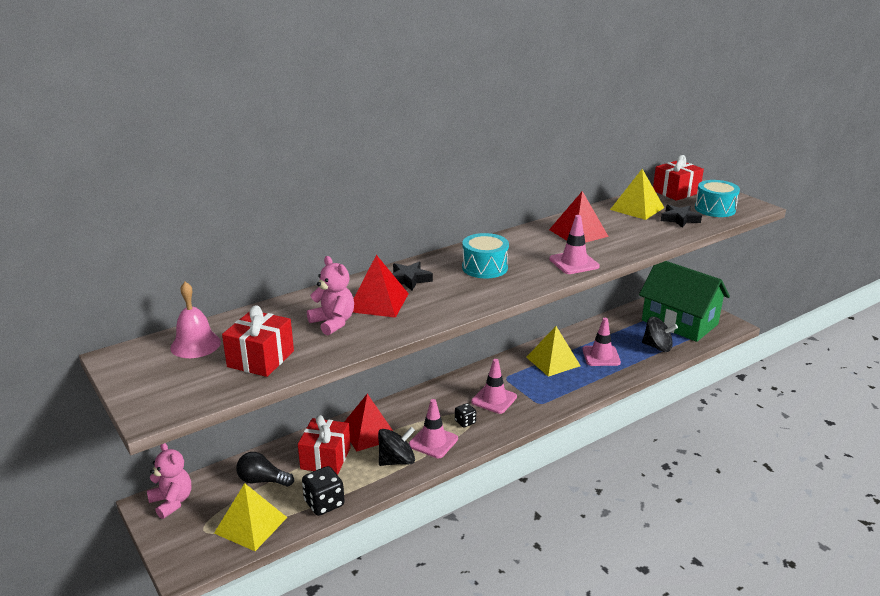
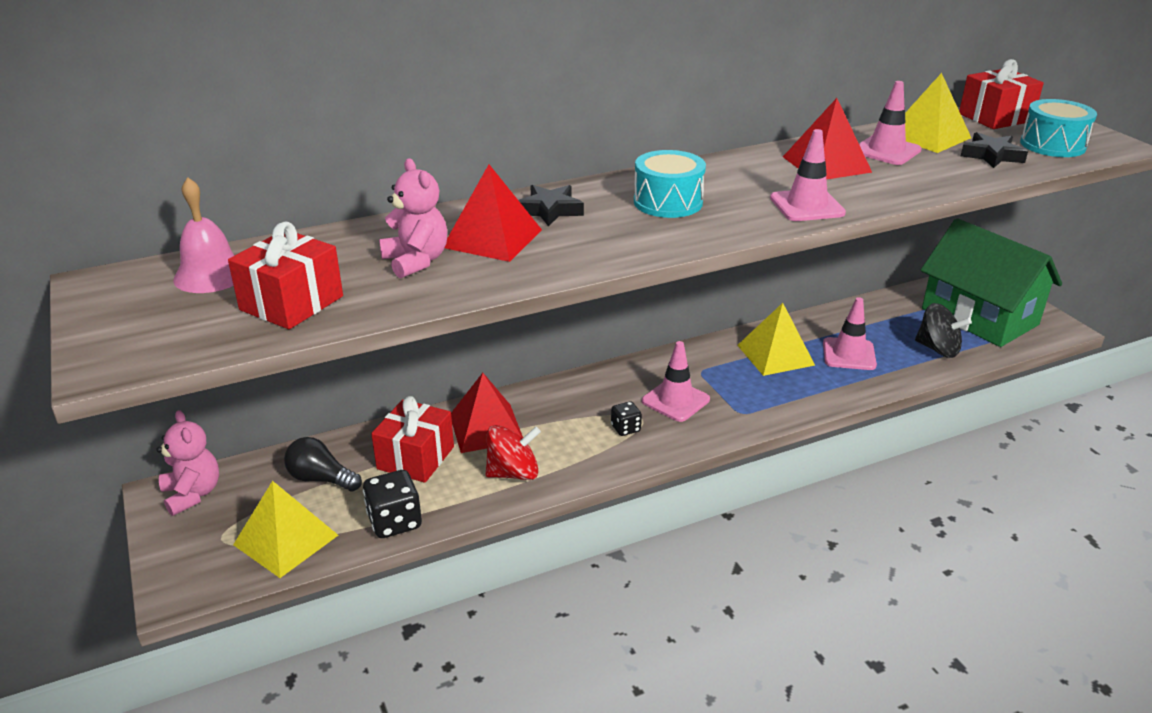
camera: 10 degrees right, 5 degrees up
(397, 461) = (513, 473): black spinning top -> red spinning top
(433, 442) = (572, 452): pink traffic cone -> pink traffic cone (886, 151)

